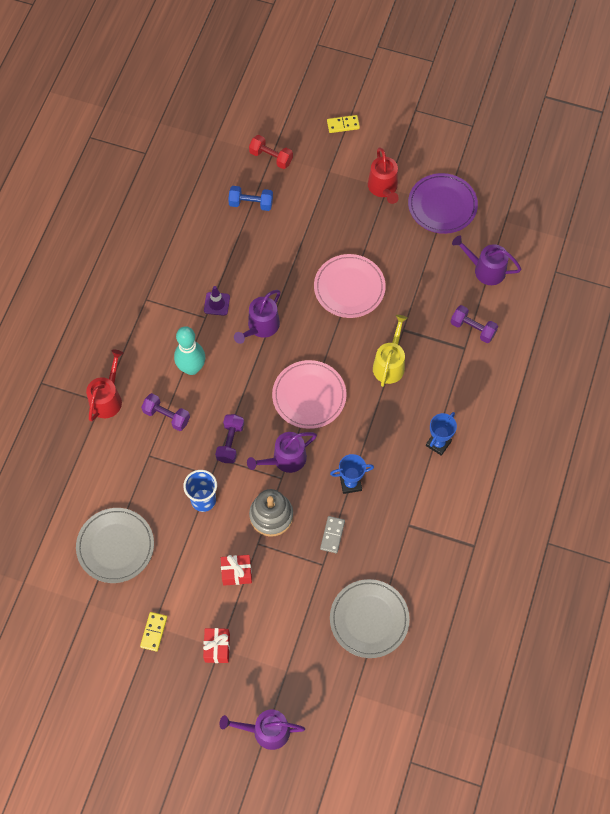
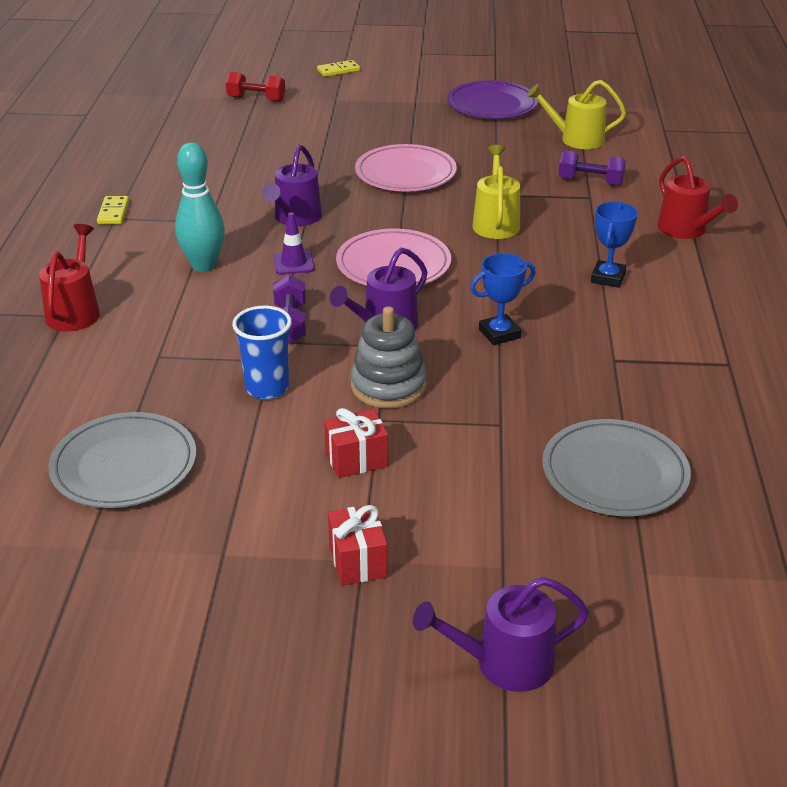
camera: 15 degrees left, 30 degrees down
(154, 632) = (226, 562): yellow domino -> yellow domino (113, 212)
(166, 416) = (177, 314): purple dumbbell -> none
(217, 304) = (223, 208): purple traffic cone -> purple traffic cone (293, 263)
(251, 203) = (242, 131): blue dumbbell -> none
(332, 535) = (499, 390): grey domino -> none
(383, 188) = (411, 102): red watering can -> red watering can (686, 230)
(485, 270) = (576, 139): purple watering can -> yellow watering can

